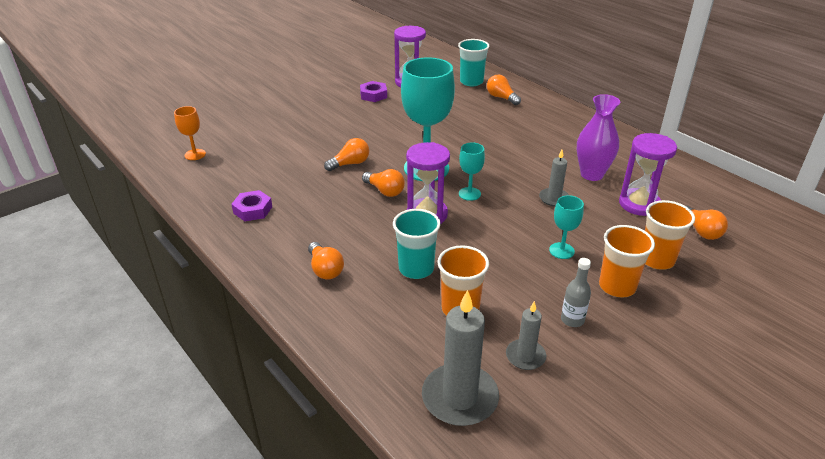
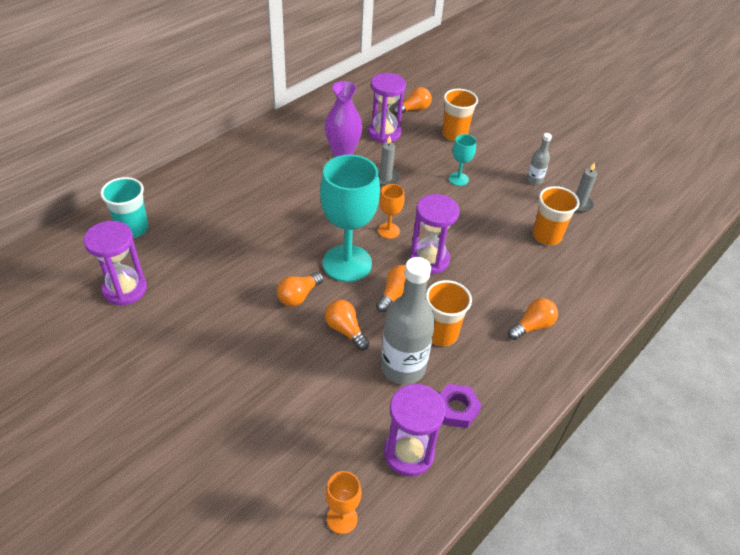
camera: 100 degrees left, 10 degrees up
(226, 183) = (408, 453): none -> purple hourglass
(303, 188) = (403, 367): none -> grey bottle
(373, 95) = (161, 326): purple nut -> none
(416, 269) = (509, 263): turquoise cup -> none
(460, 398) = (629, 235): grey candle -> none
(469, 194) = (388, 231): turquoise goblet -> orange goblet
(501, 98) = (181, 204): orange light bulb -> orange light bulb (299, 296)
(617, 286) = (491, 156): orange cup -> orange cup (441, 333)

